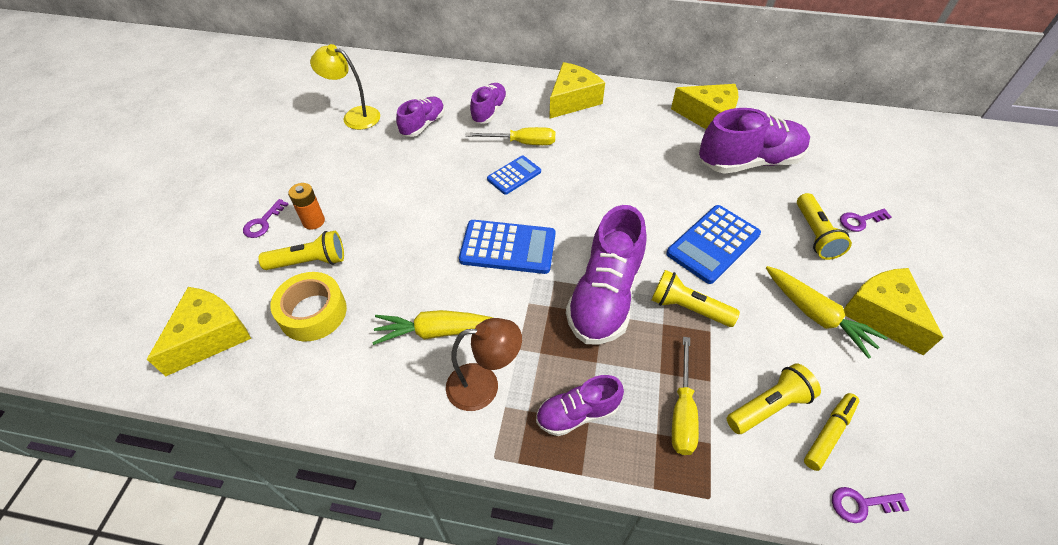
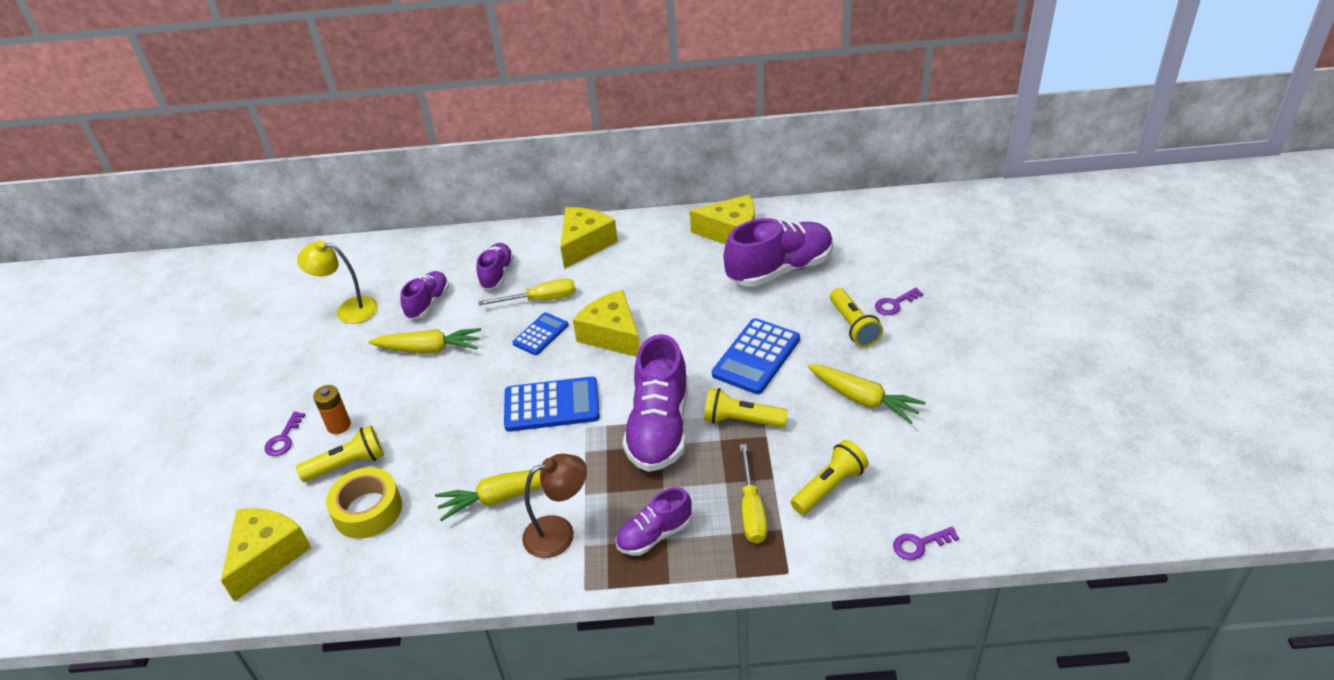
camera: 10 degrees left, 10 degrees down
(412, 167) = (429, 349): none -> yellow carrot
(828, 434) = (885, 496): yellow marker -> none
(881, 315) = (923, 385): yellow cheese -> yellow cheese (612, 335)

